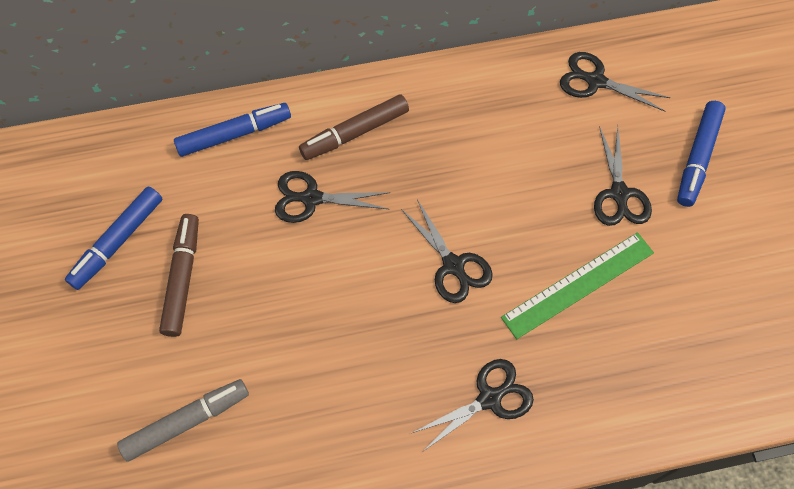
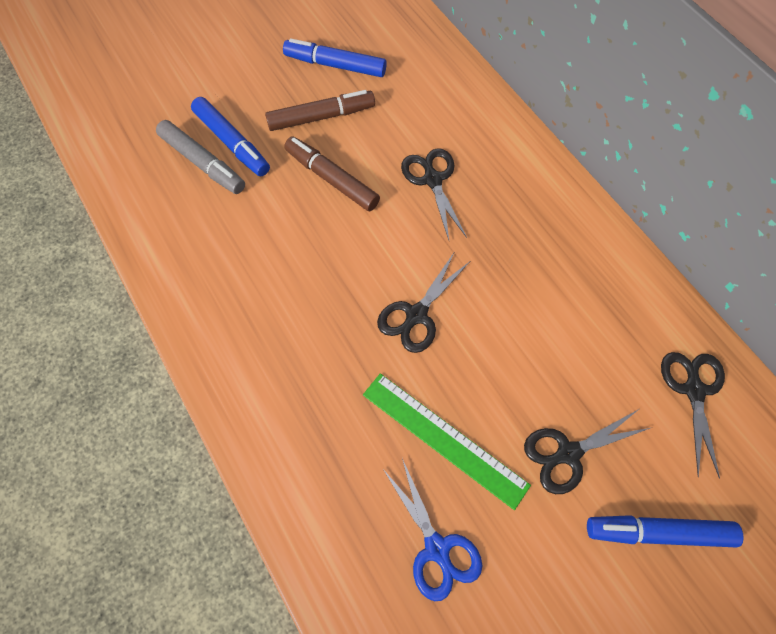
camera: 70 degrees right, 0 degrees up
(234, 134) = (466, 104): blue marker -> blue marker (232, 142)
(355, 133) = (514, 190): brown marker -> brown marker (331, 179)
(490, 398) = (295, 388): black scissors -> none
(669, 324) = (437, 549): none -> blue scissors

